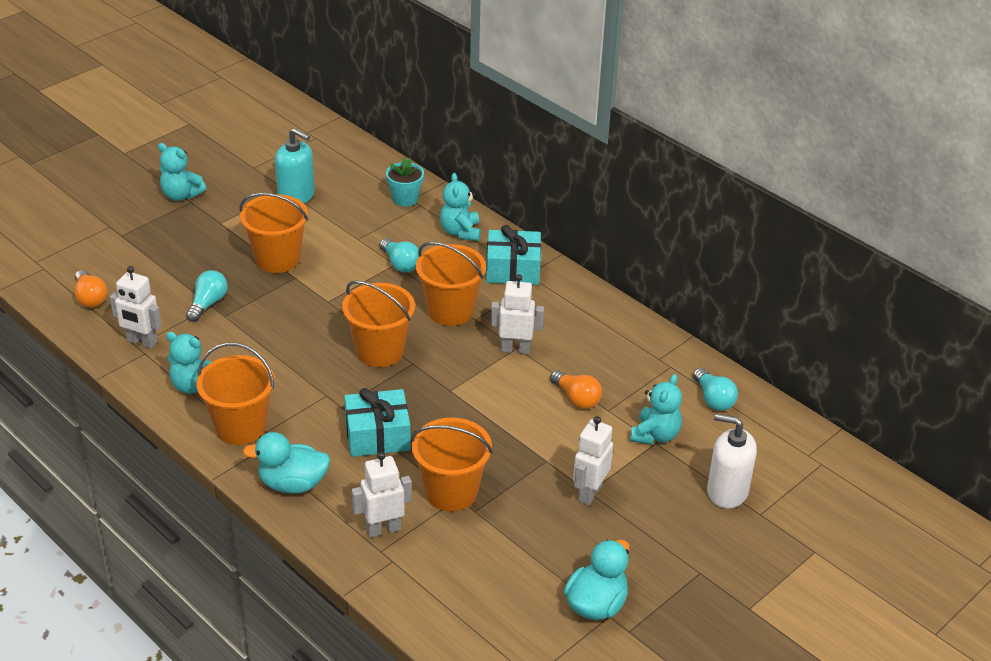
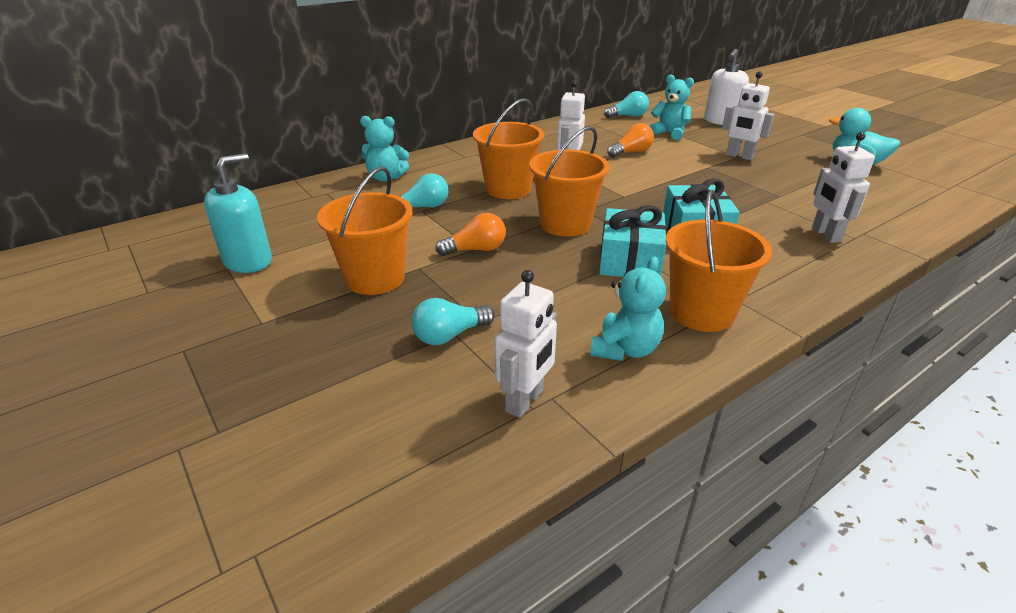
camera: 80 degrees left, 5 degrees down
(90, 298) = (388, 470): orange light bulb -> orange light bulb (476, 250)
(181, 195) = (156, 360): turquoise teddy bear -> none
(208, 304) = (450, 335): turquoise light bulb -> turquoise light bulb turned 60 degrees counterclockwise
(292, 484) = (785, 280): turquoise duck -> none
(405, 199) = (309, 199): turquoise flower pot -> none
(451, 492) = (761, 203): orange bucket -> none
(513, 269) = (456, 161): turquoise gift -> turquoise gift (629, 260)

